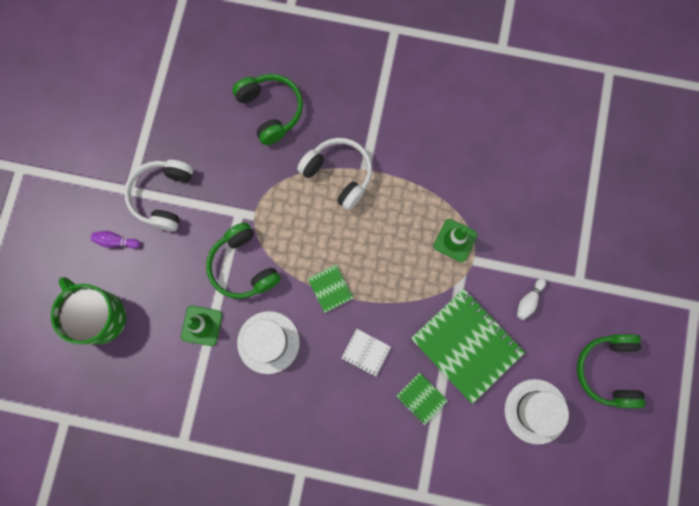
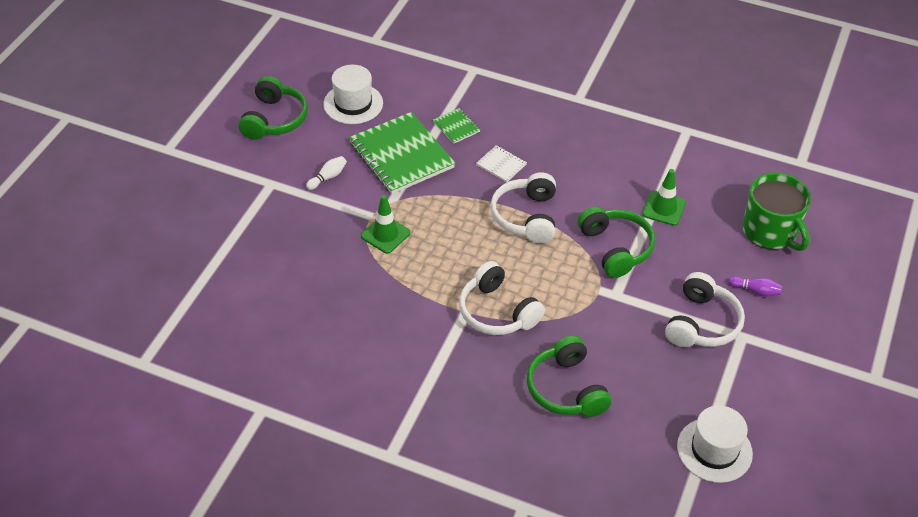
camera: 170 degrees left, 30 degrees down
(268, 342) = (597, 186): white hat -> white hat (714, 450)
(330, 288) = (526, 216): green notebook -> white headphones

